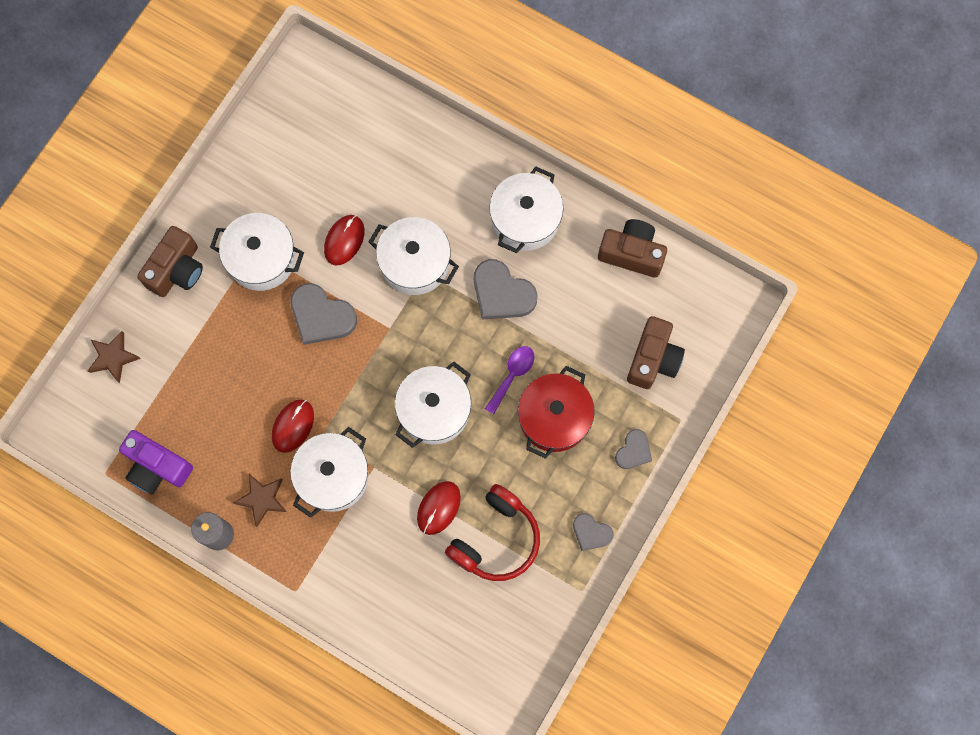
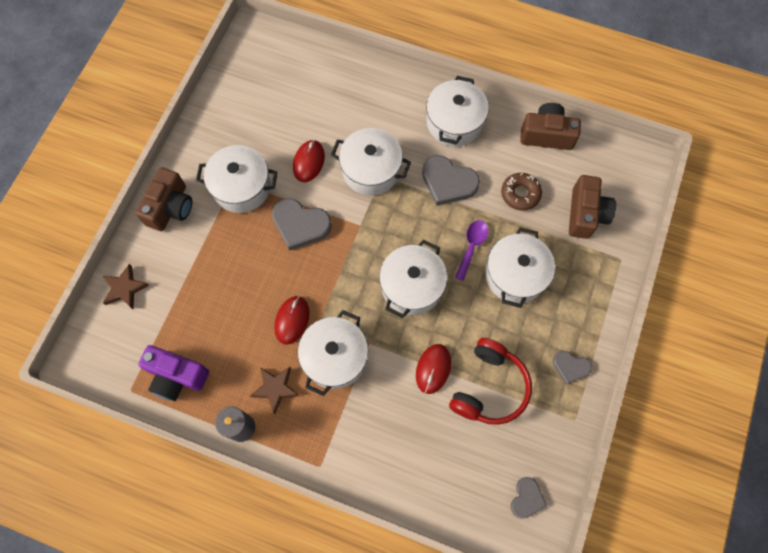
camera: 10 degrees left, 5 degrees down
(554, 417) = (515, 275): red pot -> white pot
(583, 322) = (520, 194): none -> brown donut
(633, 451) = (588, 291): grey heart -> grey heart (526, 498)

